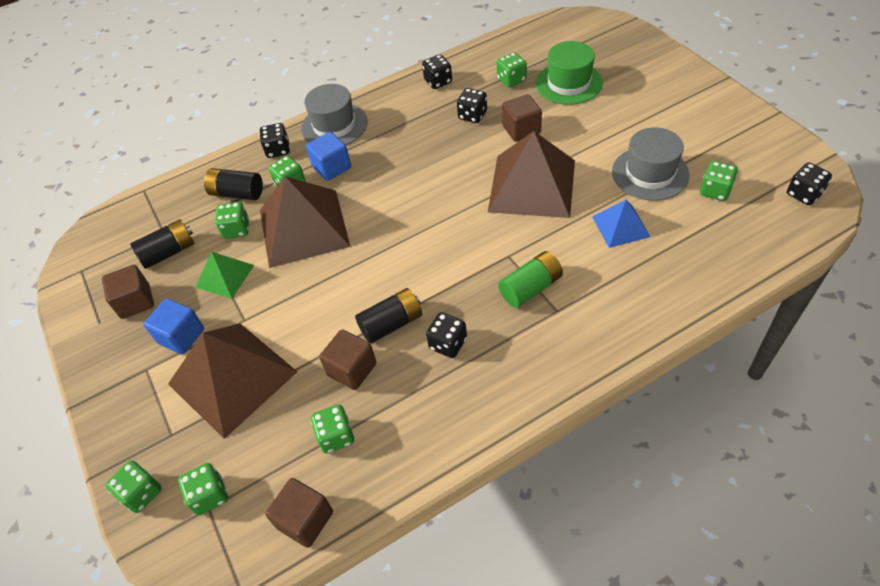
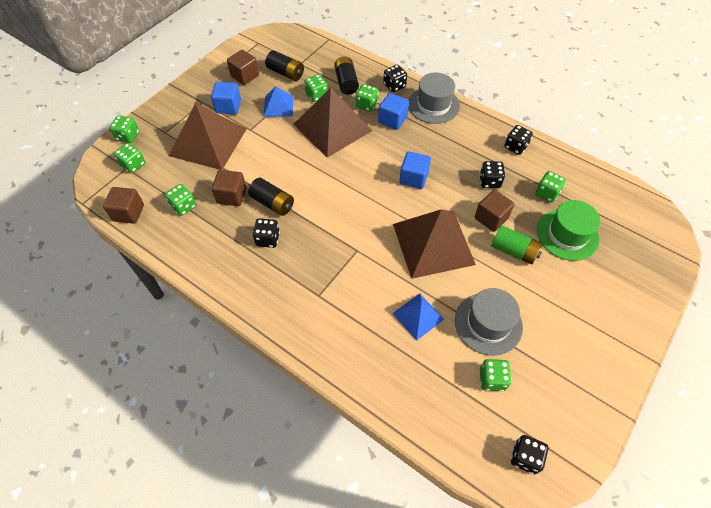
camera: 60 degrees right, 5 degrees up
(224, 276) = (278, 106): green pyramid -> blue pyramid
(432, 175) = (413, 178): none -> blue cube
(530, 288) = (332, 273): green battery -> green battery (513, 251)

